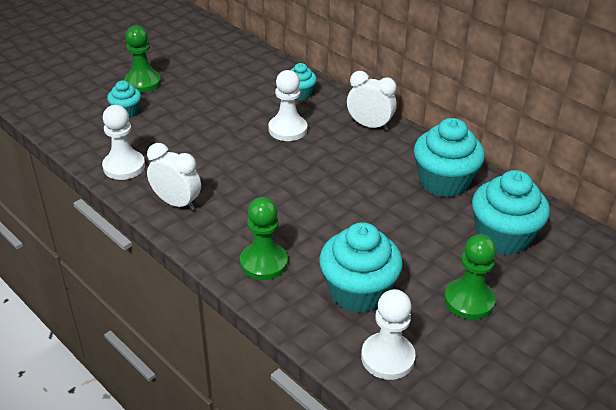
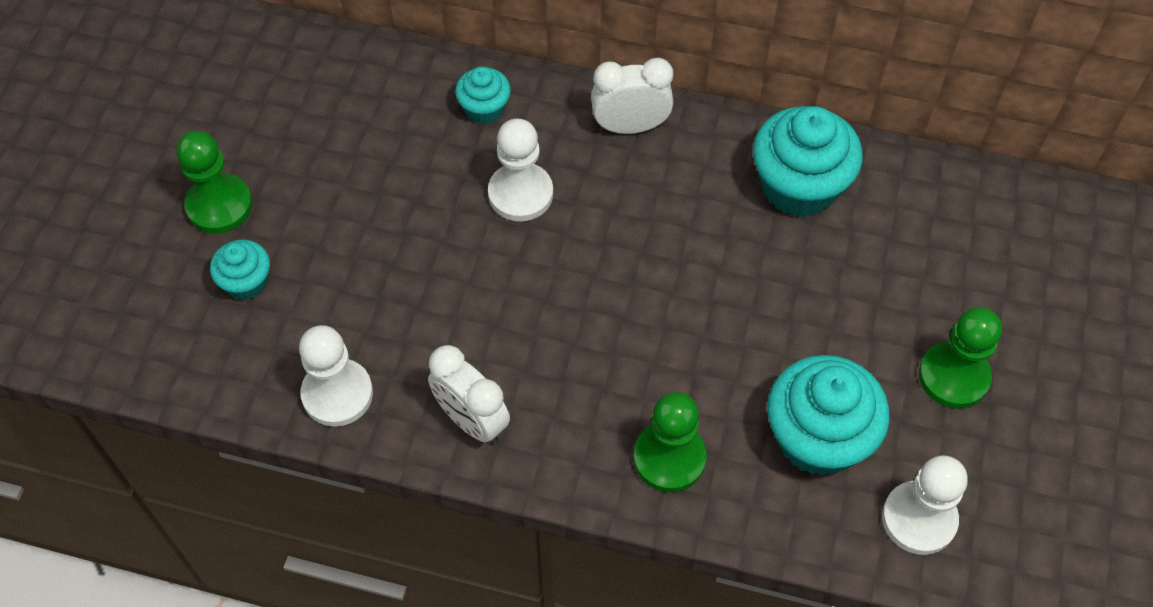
camera: 30 degrees left, 20 degrees up
(176, 203) = (472, 420): white clock -> white clock turned 135 degrees counterclockwise
(503, 237) = (929, 246): turquoise cupcake -> none

